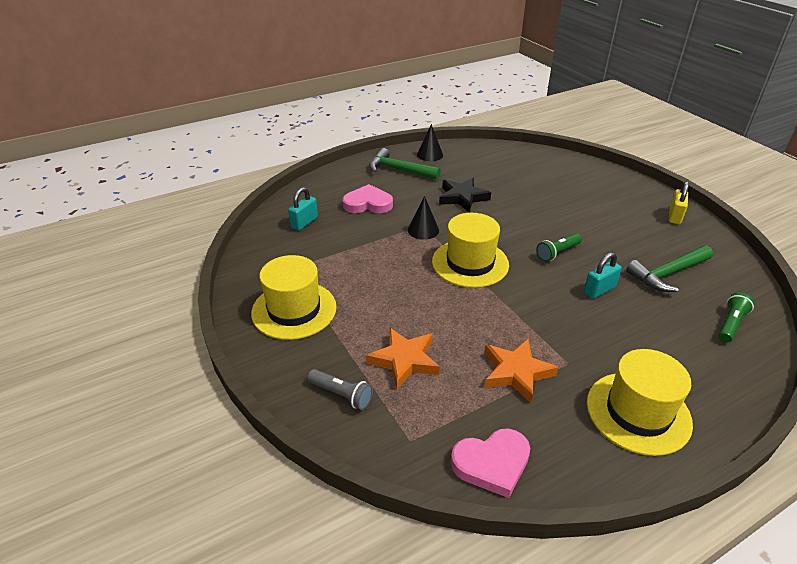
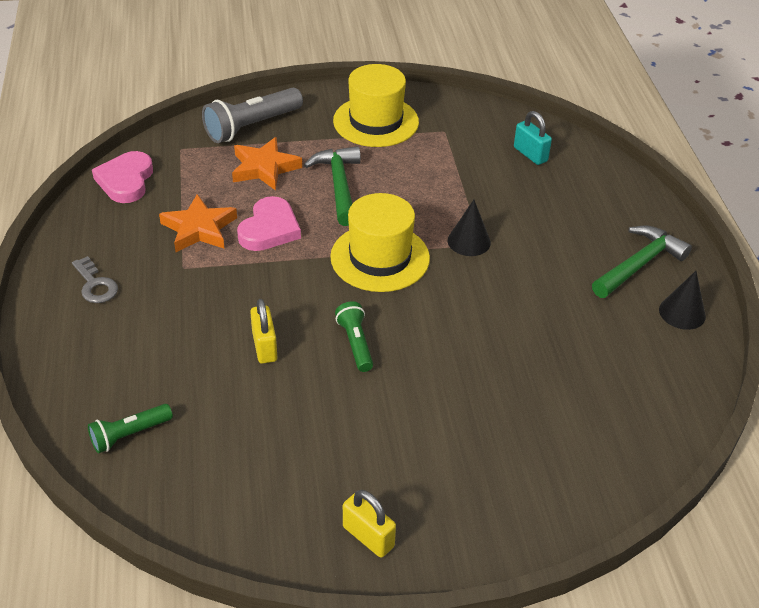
camera: 110 degrees right, 5 degrees up
(341, 394) = (252, 126): grey flashlight -> grey flashlight, size x1.72
(368, 203) = (553, 212): pink heart -> pink heart (269, 229)
(462, 197) = (533, 304): black star -> none
(599, 290) = (264, 346): turquoise padlock -> yellow padlock
(638, 412) = (95, 285): yellow hat -> grey key
(667, 274) = (249, 433): green hammer -> green hammer (339, 185)
(730, 324) = (129, 435): green flashlight -> green flashlight turned 90 degrees clockwise

